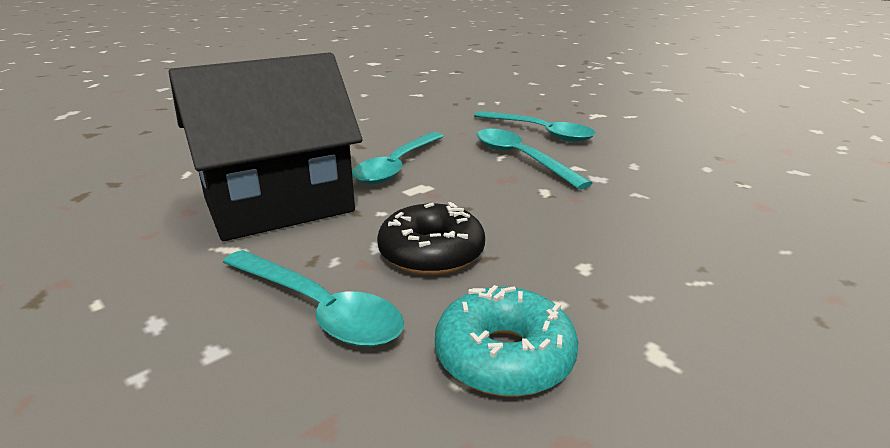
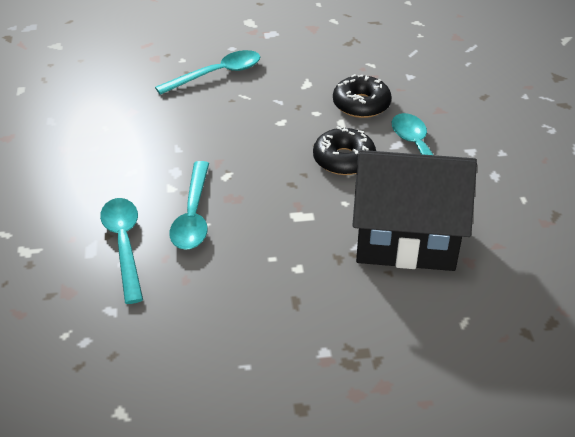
camera: 145 degrees left, 15 degrees up
(397, 166) = (291, 250): turquoise spoon -> turquoise spoon (217, 74)
(504, 356) = (361, 104): turquoise donut -> black donut

